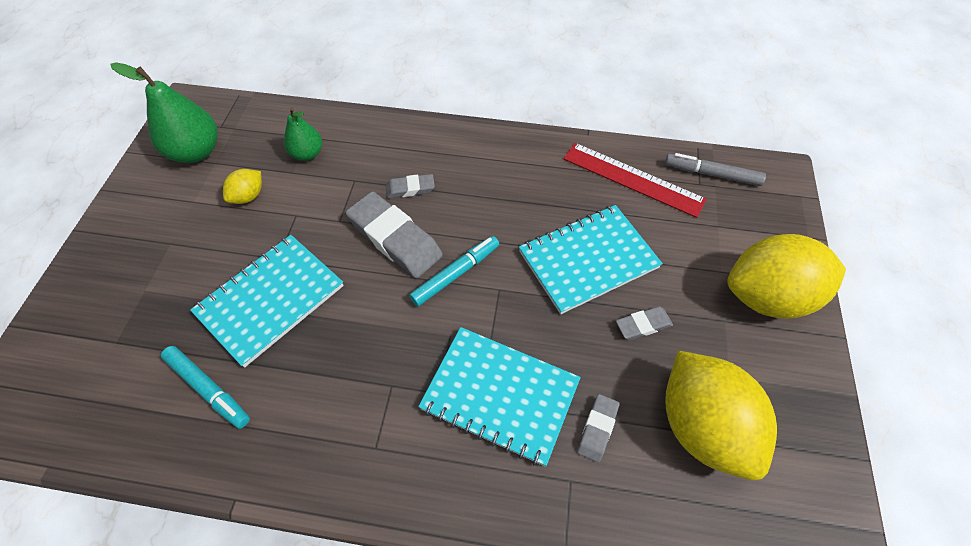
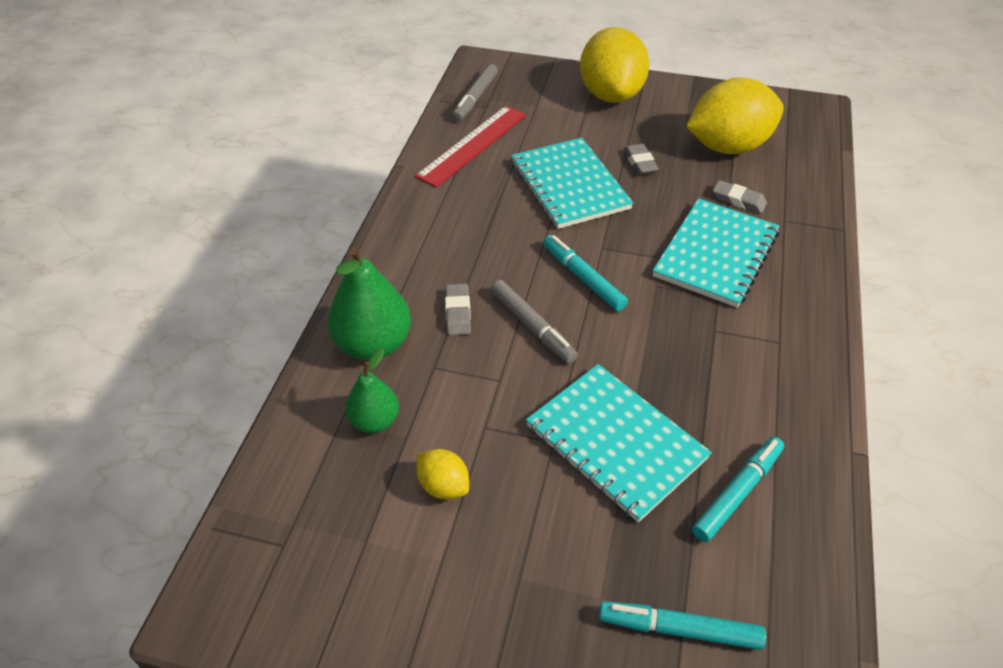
camera: 85 degrees left, 10 degrees down
(107, 339) = (679, 629): none -> turquoise marker
(196, 152) = (335, 573): green pear -> green pear (373, 344)
(395, 239) = (532, 327): grey eraser -> grey marker

